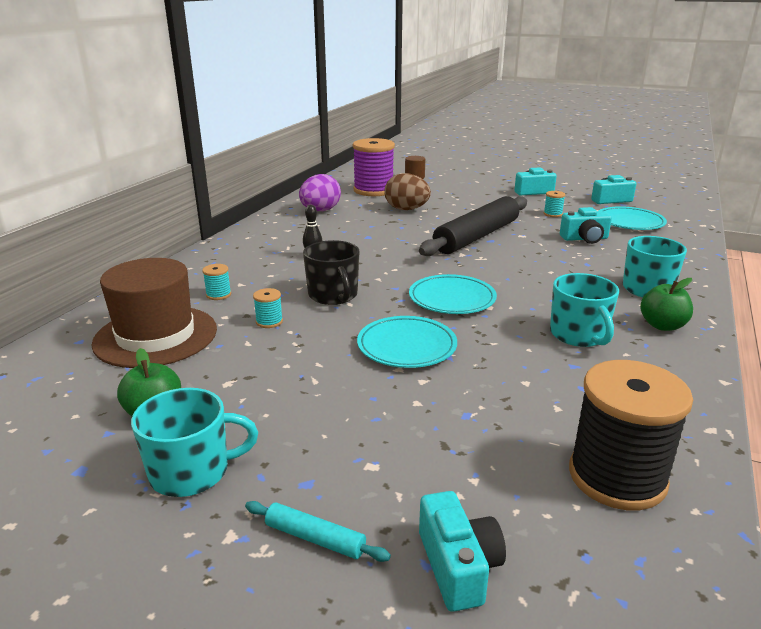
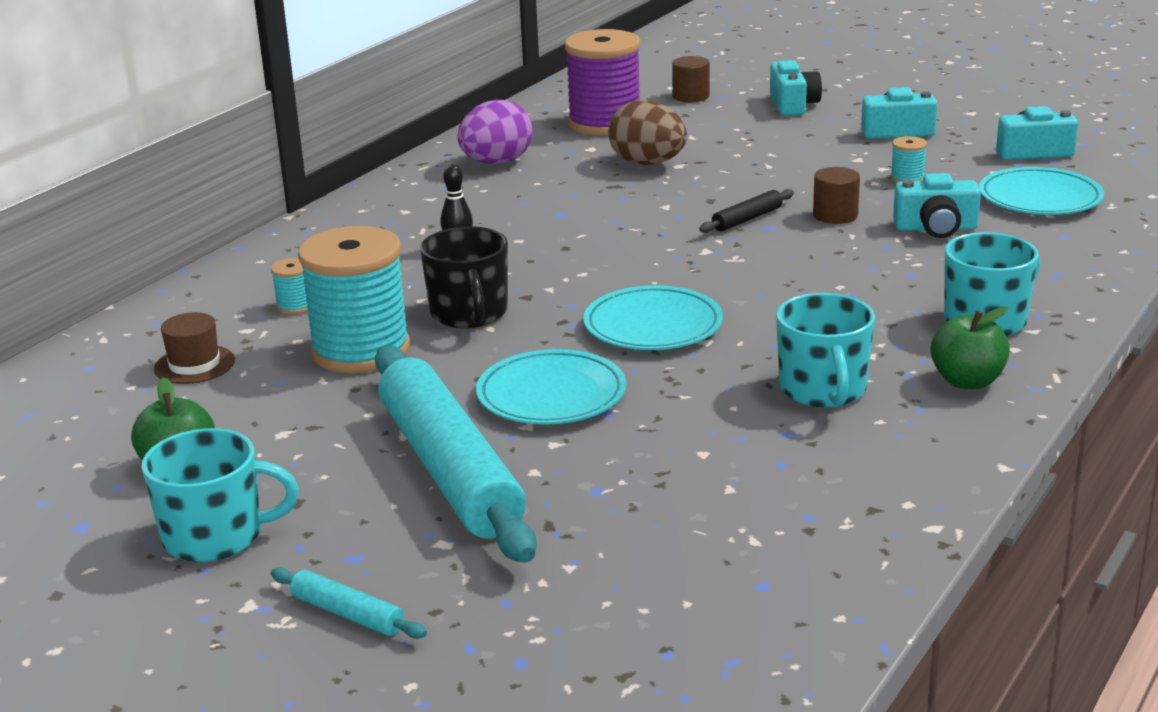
camera: 10 degrees right, 0 degrees up
(156, 336) = (194, 365): brown hat -> brown hat, size x0.46
(269, 322) = (361, 350): turquoise spool -> turquoise spool, size x2.43
(357, 404) = (450, 470): none -> turquoise rolling pin
(458, 566) = (507, 651): turquoise camera -> turquoise camera (793, 105)
(477, 236) = (747, 219): black rolling pin -> black rolling pin, size x0.40
(525, 233) = (835, 215): none -> brown cylinder
(617, 477) = (760, 574): black spool -> none

